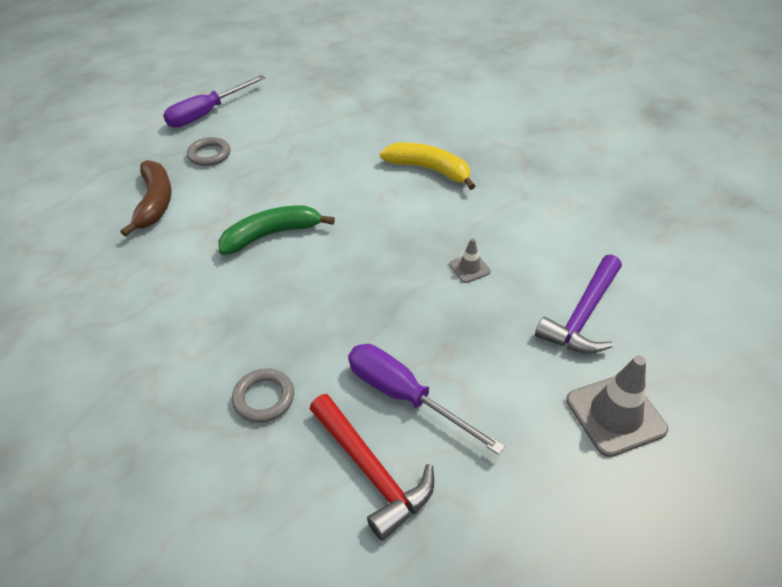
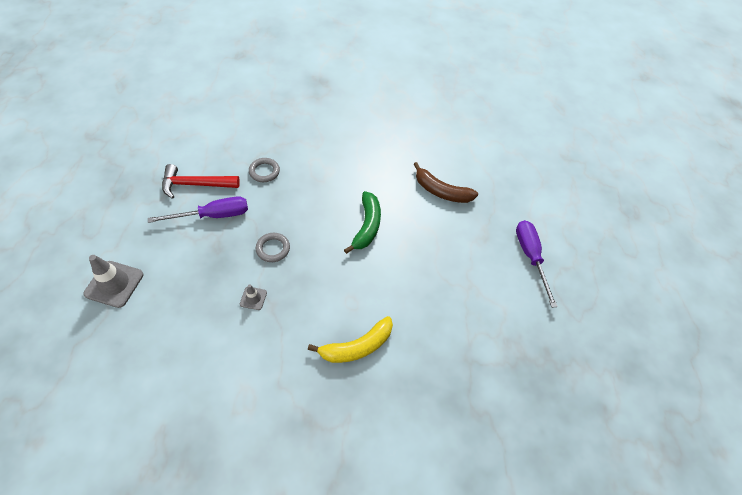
camera: 120 degrees right, 10 degrees up
(209, 155) = (473, 235): grey ring -> grey ring (273, 249)
(583, 315) = (168, 324): purple hammer -> none

